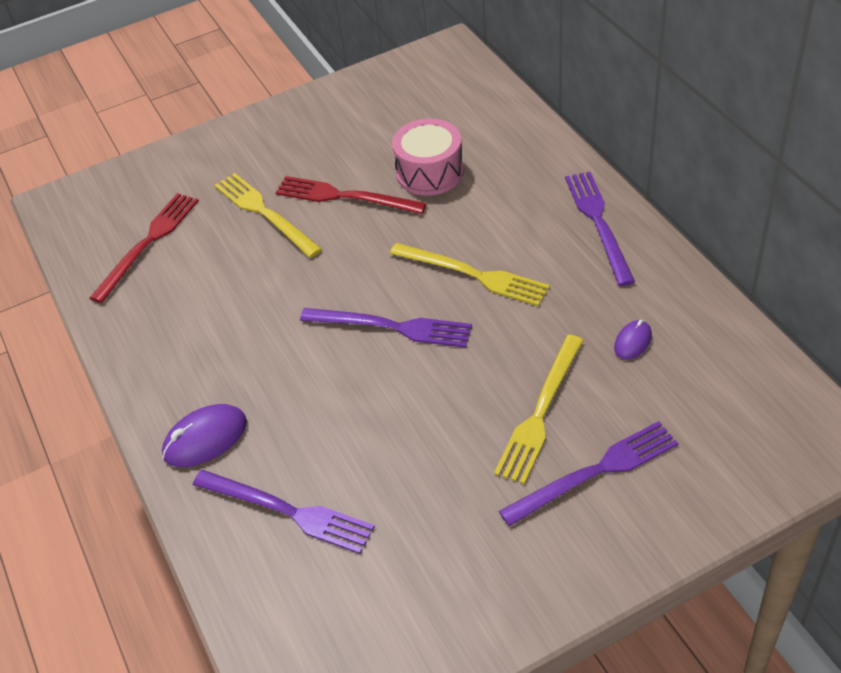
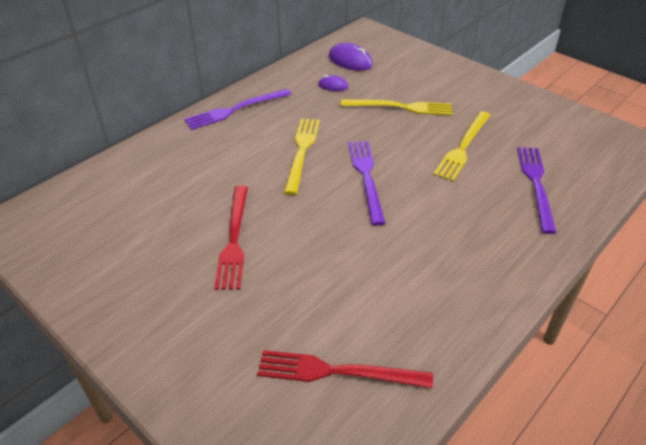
camera: 115 degrees left, 5 degrees down
(205, 439) = (516, 242): purple mouse -> purple mouse (350, 61)
(264, 213) = (268, 289): yellow fork -> yellow fork (463, 147)
(429, 172) = (194, 196): pink drum -> none
(595, 472) = (428, 85): purple fork -> none

